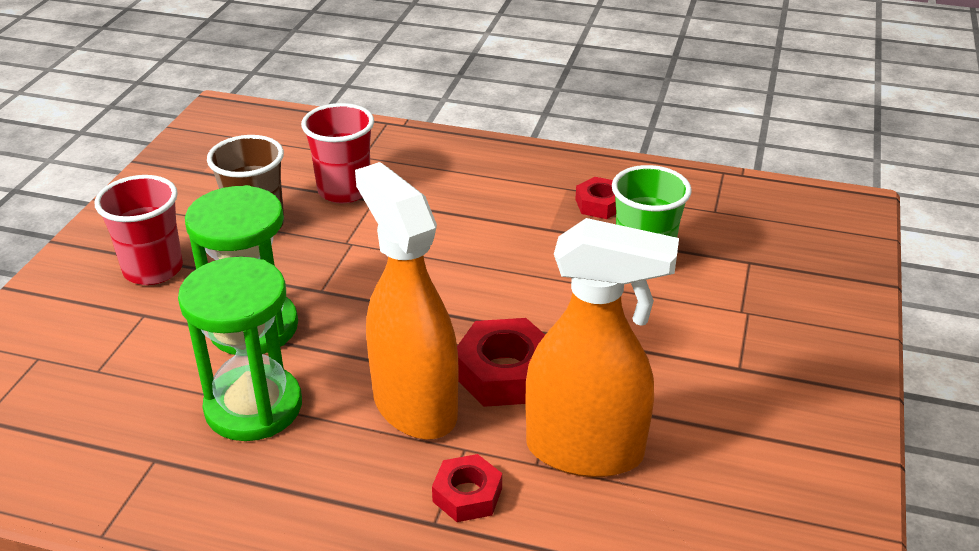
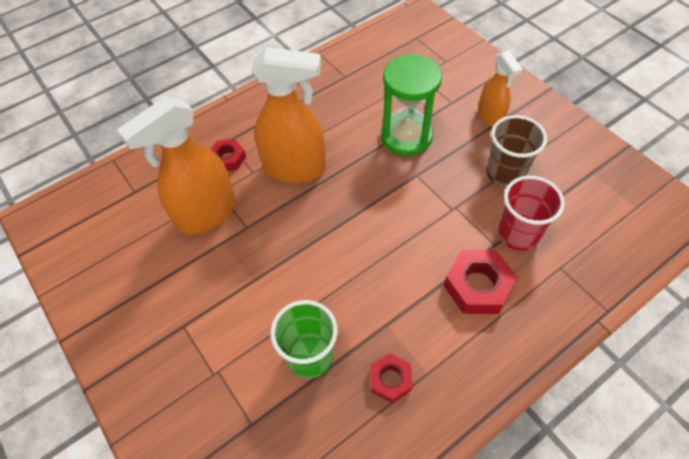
camera: 130 degrees right, 20 degrees up
(153, 269) = (490, 117): red cup -> orange spray bottle
(253, 407) = (347, 115): green hourglass -> none
(504, 373) = (282, 215): red nut -> red nut (478, 286)

